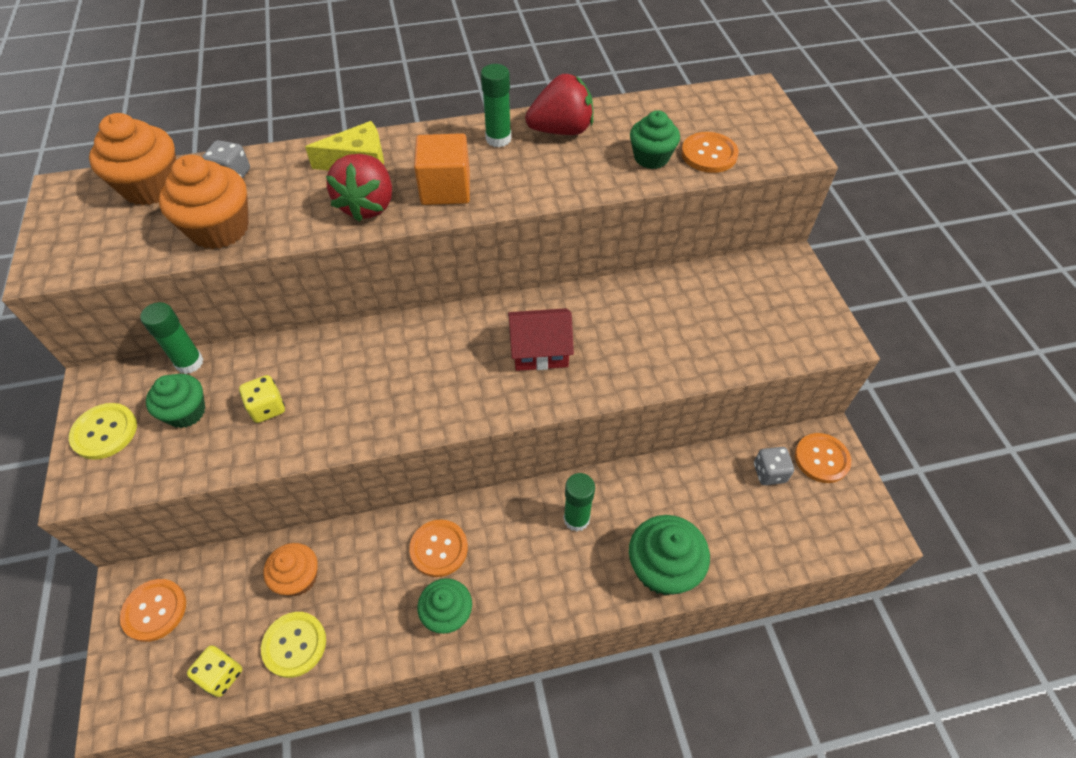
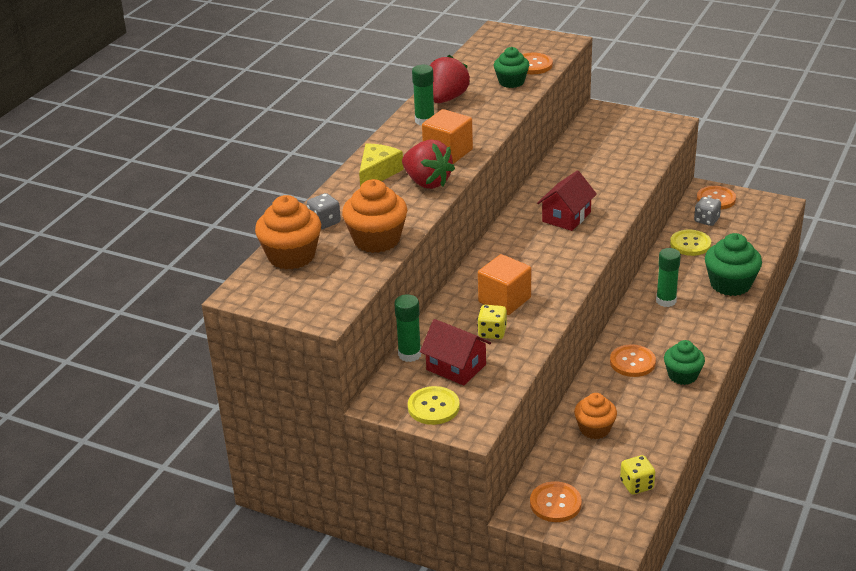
camera: 50 degrees left, 20 degrees down
(186, 412) = (456, 367): green cupcake -> red house
(294, 645) = (644, 446): yellow button -> yellow button (690, 244)
(335, 385) = (504, 300): none -> orange cube

